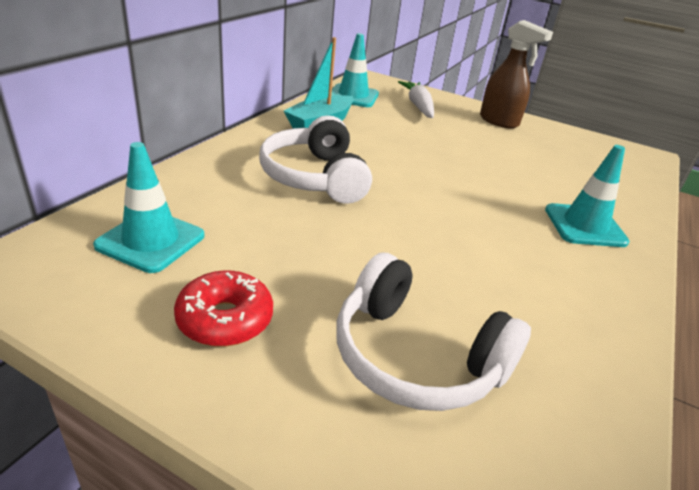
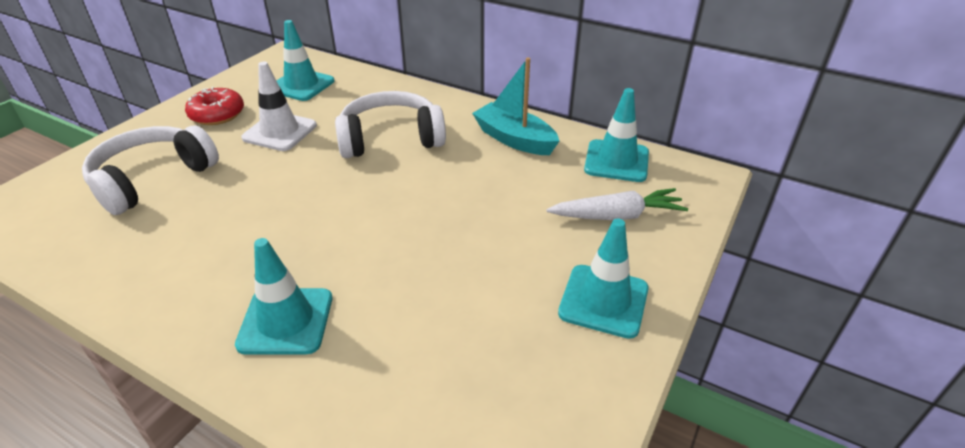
camera: 95 degrees right, 5 degrees up
(291, 250) = (280, 132): none -> white traffic cone
(499, 121) = (603, 301): brown spray bottle -> turquoise traffic cone

